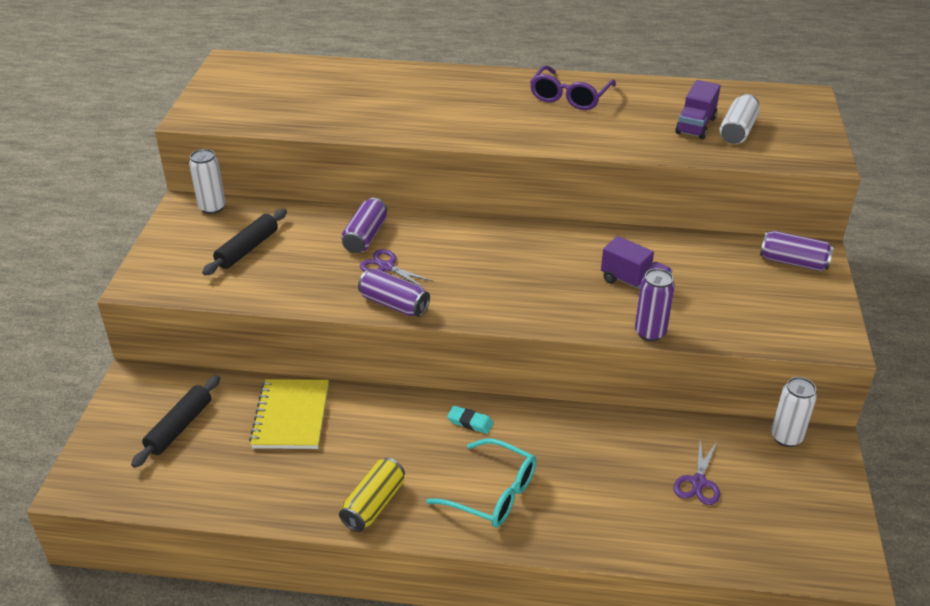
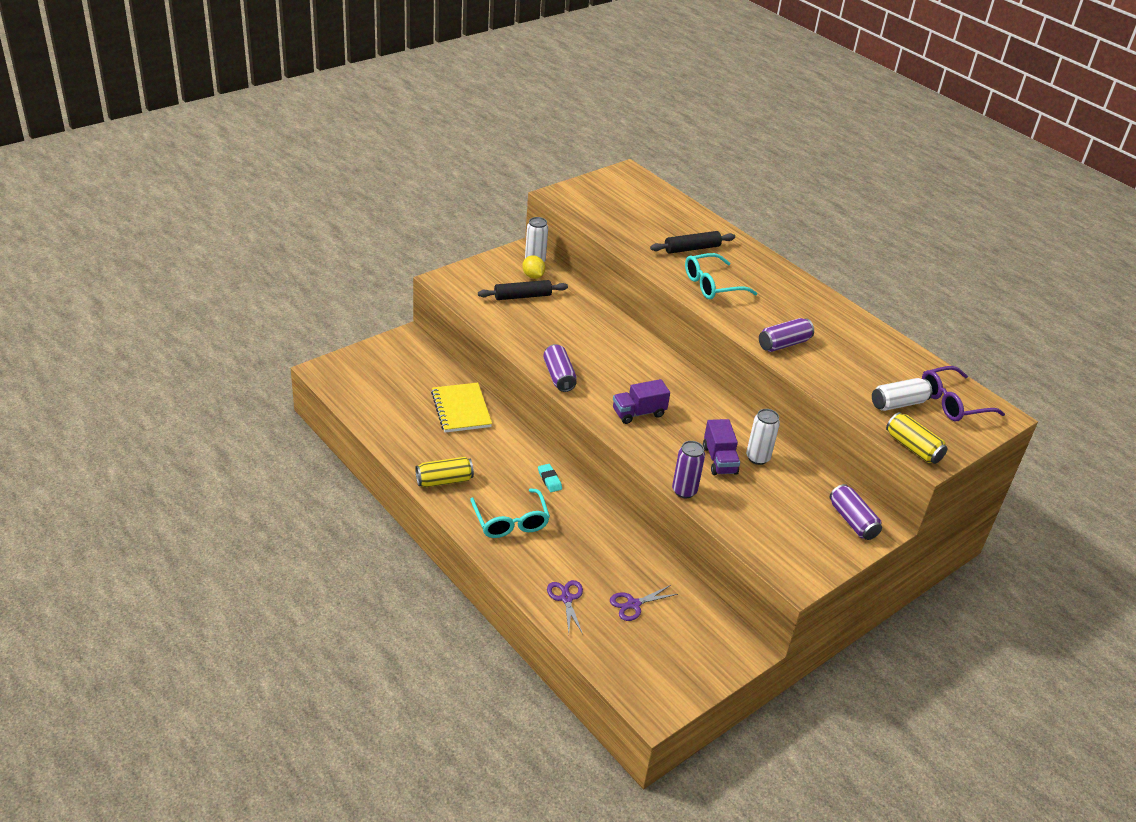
camera: 40 degrees right, 0 degrees up
(179, 427) = (401, 376): black rolling pin -> black rolling pin (692, 248)
(230, 223) = (533, 276): none -> yellow lemon
(291, 416) = (461, 409): yellow notebook -> yellow notebook turned 60 degrees counterclockwise
(365, 236) = (597, 330): purple can -> purple can (784, 344)
(386, 267) = (584, 354): purple scissors -> purple scissors (566, 598)
(457, 120) = (712, 285): none -> turquoise glasses
(570, 97) = (813, 314): purple glasses -> purple glasses (953, 403)
(695, 126) = (872, 382): purple truck -> purple truck (638, 413)
(786, 437) = (727, 626): white can -> white can (757, 458)
(801, 159) = (913, 447): none -> yellow can

